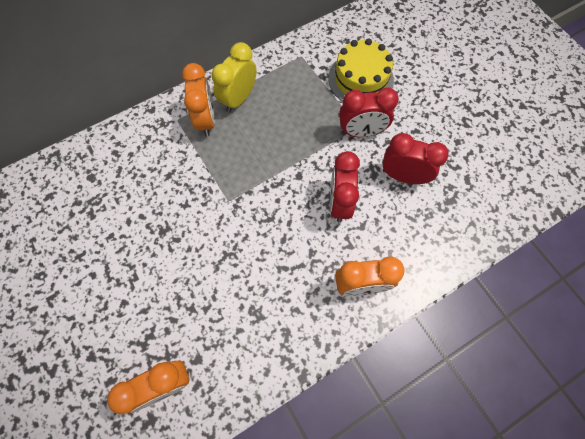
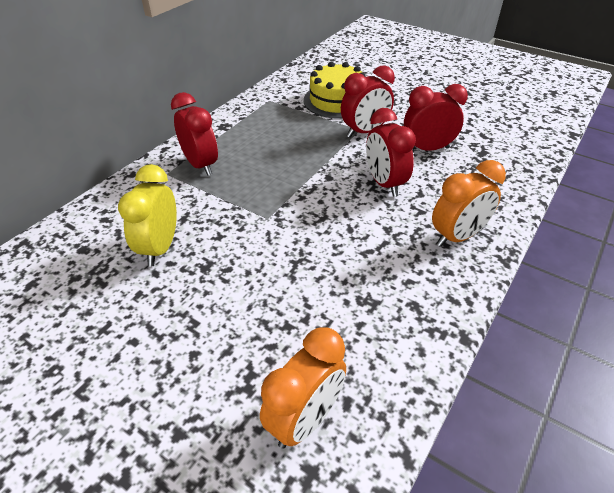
camera: 25 degrees left, 25 degrees down
(206, 120) = (201, 165): orange clock -> red clock
(238, 99) = (226, 142): yellow clock -> yellow clock (160, 248)

